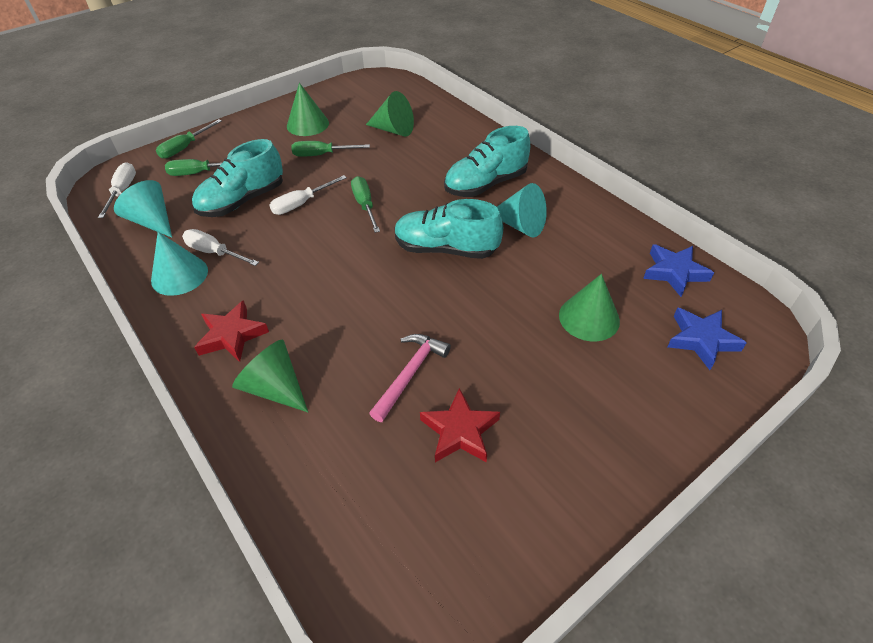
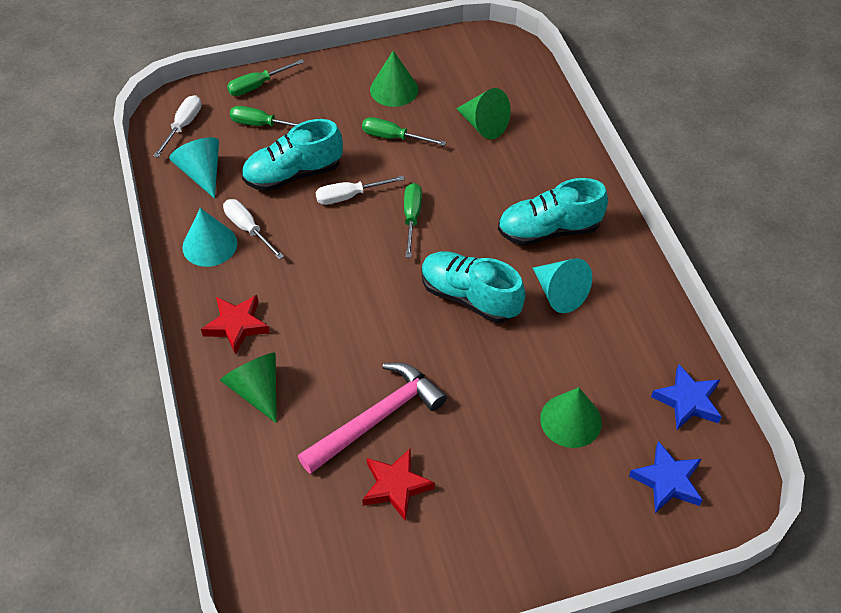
camera: 20 degrees right, 5 degrees up
(410, 374) = (377, 418): pink hammer -> pink hammer, size x1.51

